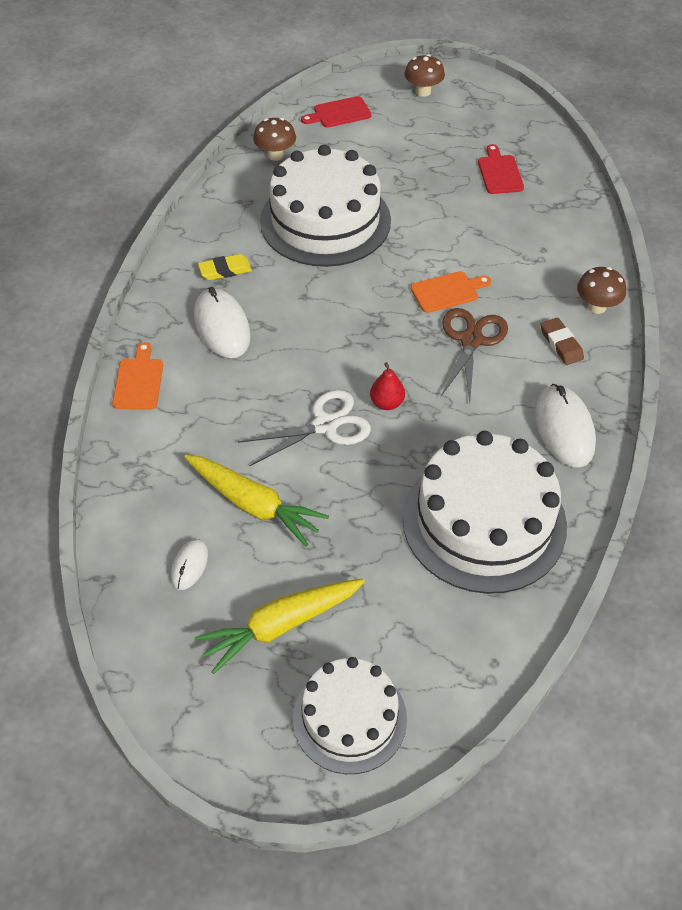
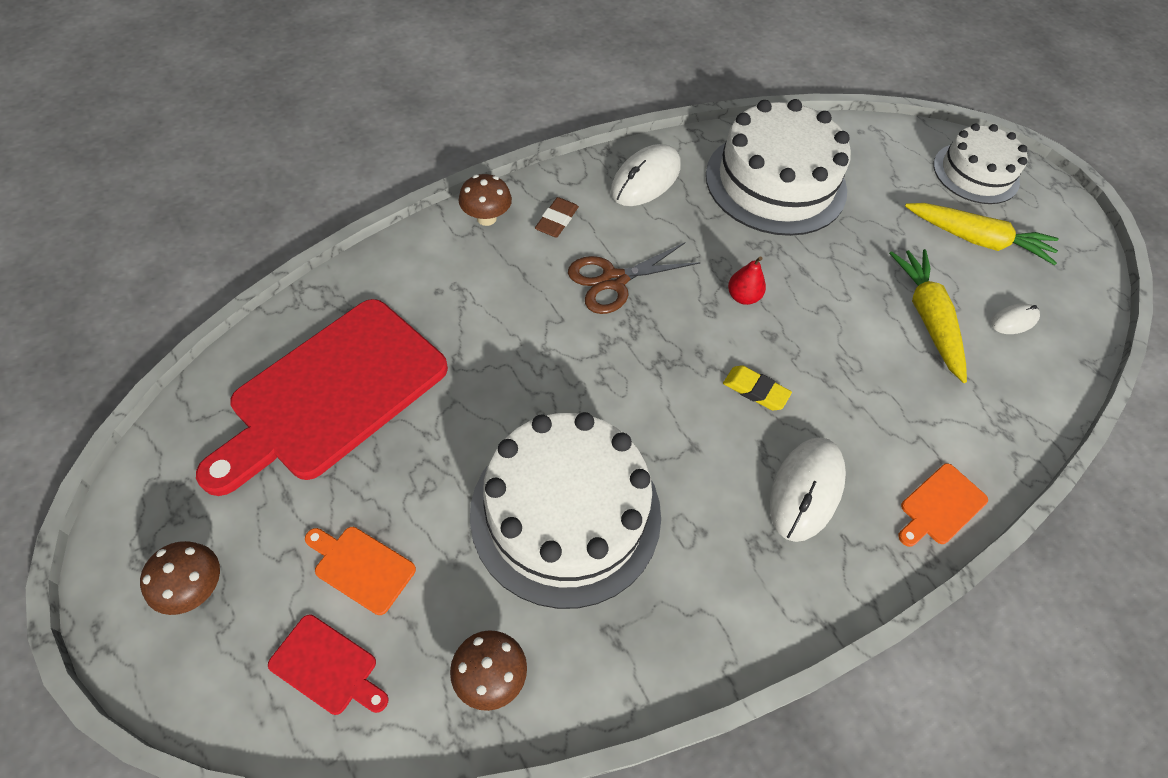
camera: 135 degrees left, 5 degrees up
(225, 270) = (736, 555): yellow eraser -> yellow eraser (755, 390)
(325, 425) = (811, 323): white scissors -> none
(447, 291) = (570, 331): orange cutting board -> orange cutting board (361, 567)
(499, 173) = (332, 393): red cutting board -> red cutting board, size x2.44

